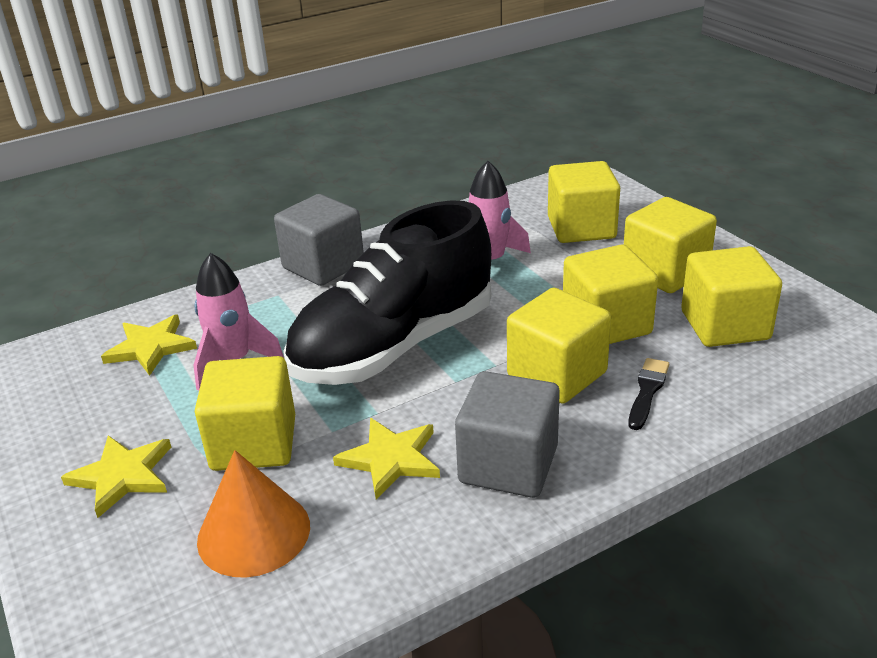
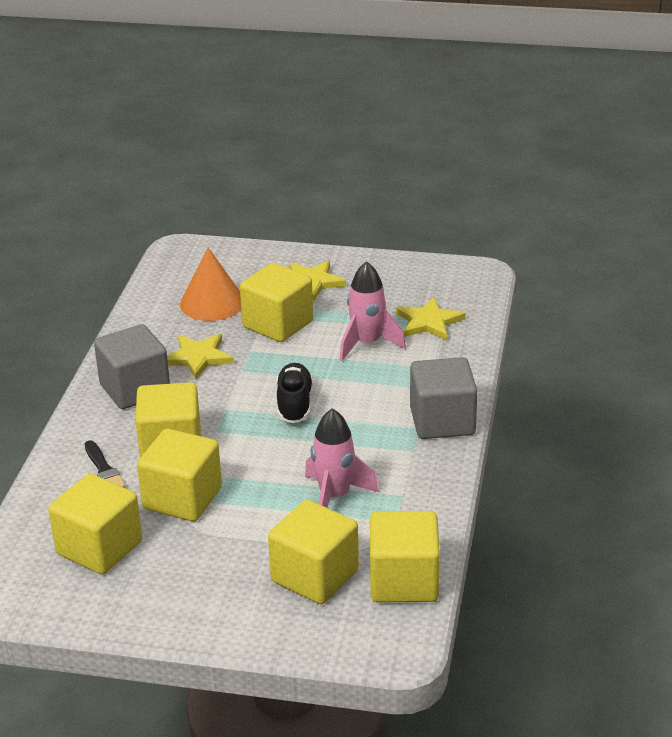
camera: 130 degrees right, 0 degrees up
(394, 346) = (294, 404): black shoe -> black shoe, size x0.45
(665, 272) = (192, 571): yellow cube -> yellow cube (403, 581)

